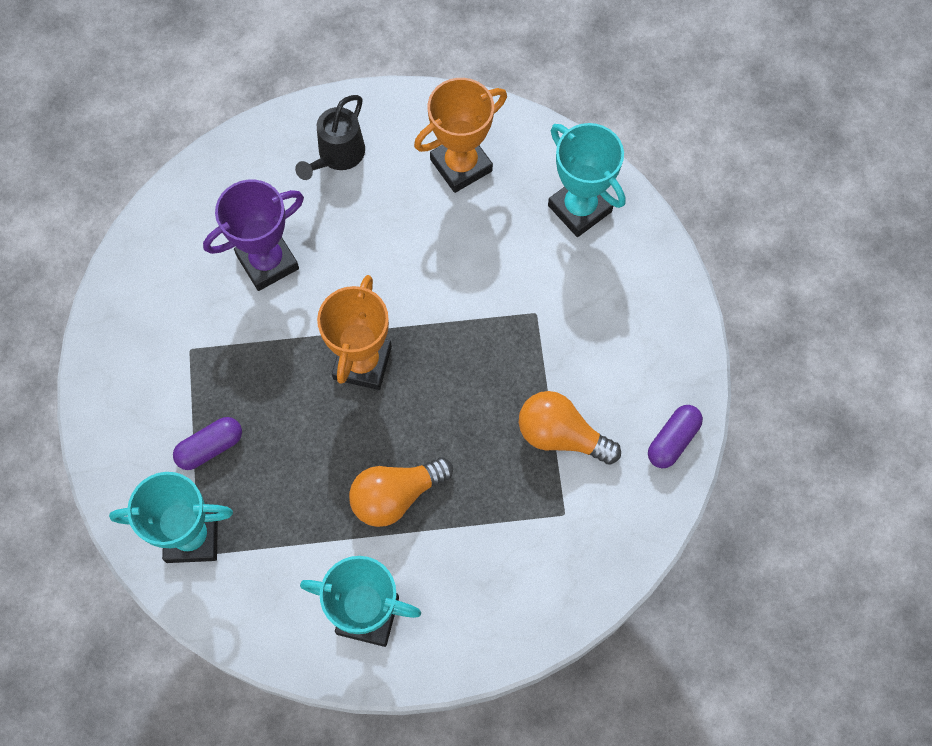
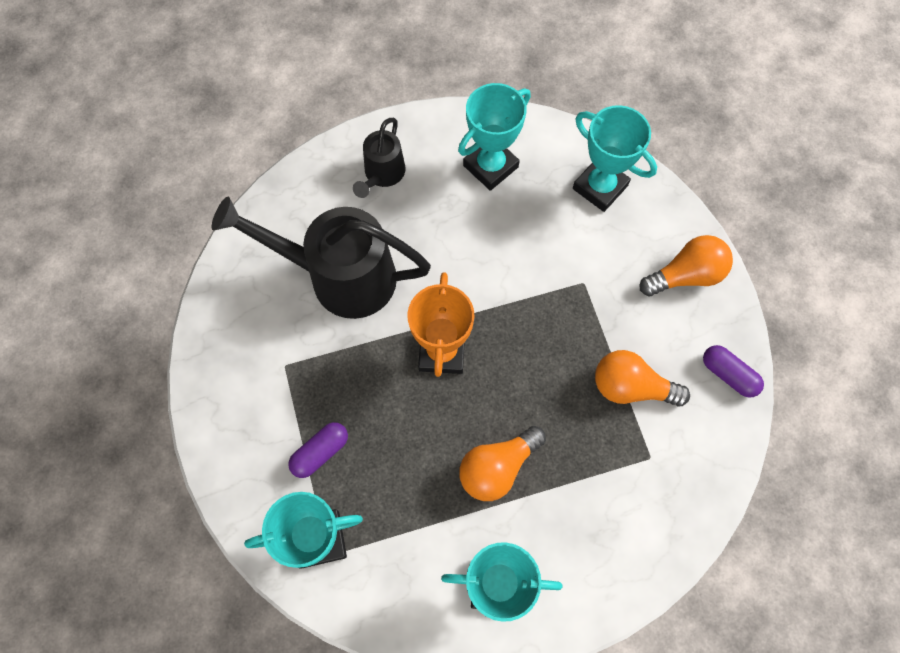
camera: 10 degrees left, 0 degrees up
(267, 262) = (339, 276): purple trophy -> black watering can
(461, 165) = (490, 166): orange trophy -> turquoise trophy
(652, 323) = (686, 275): none -> orange light bulb
(672, 440) = (728, 375): purple capsule -> purple capsule turned 75 degrees counterclockwise

